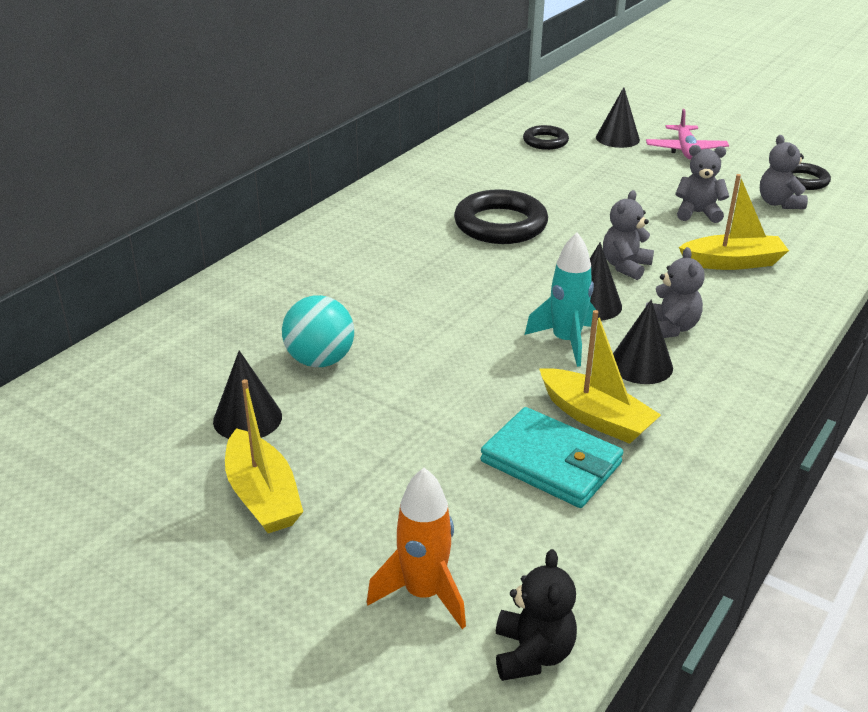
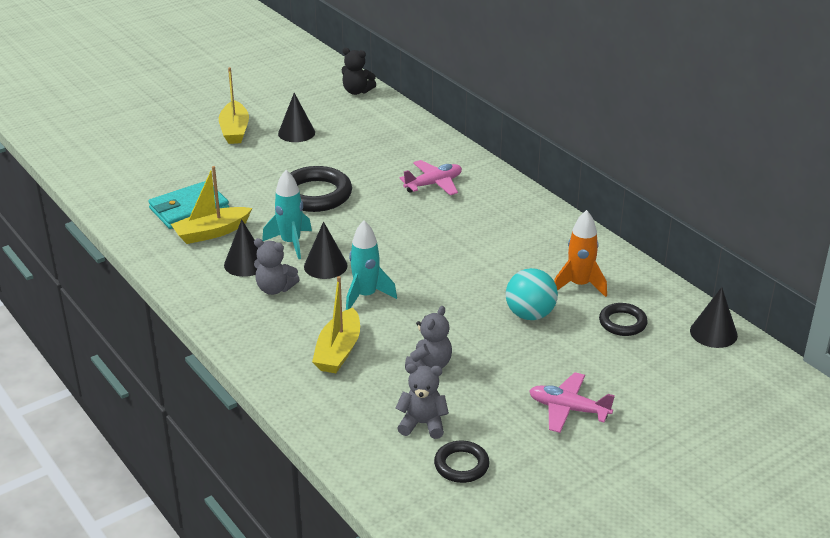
camera: 110 degrees right, 0 degrees up
(262, 495) = (235, 130): yellow boat -> yellow boat turned 90 degrees counterclockwise
(320, 360) = (333, 158): turquoise ball -> turquoise ball (530, 314)
(352, 268) = (434, 184): none -> pink plane
(423, 593) = (139, 158): orange rocket -> orange rocket (579, 285)
(500, 224) = (464, 256): black ring -> black ring (315, 195)
(532, 654) = (85, 175): black teddy bear -> black teddy bear (357, 91)
(617, 138) = (615, 372): black cone -> black cone (713, 333)
(625, 266) = (366, 296): grey teddy bear -> turquoise rocket

